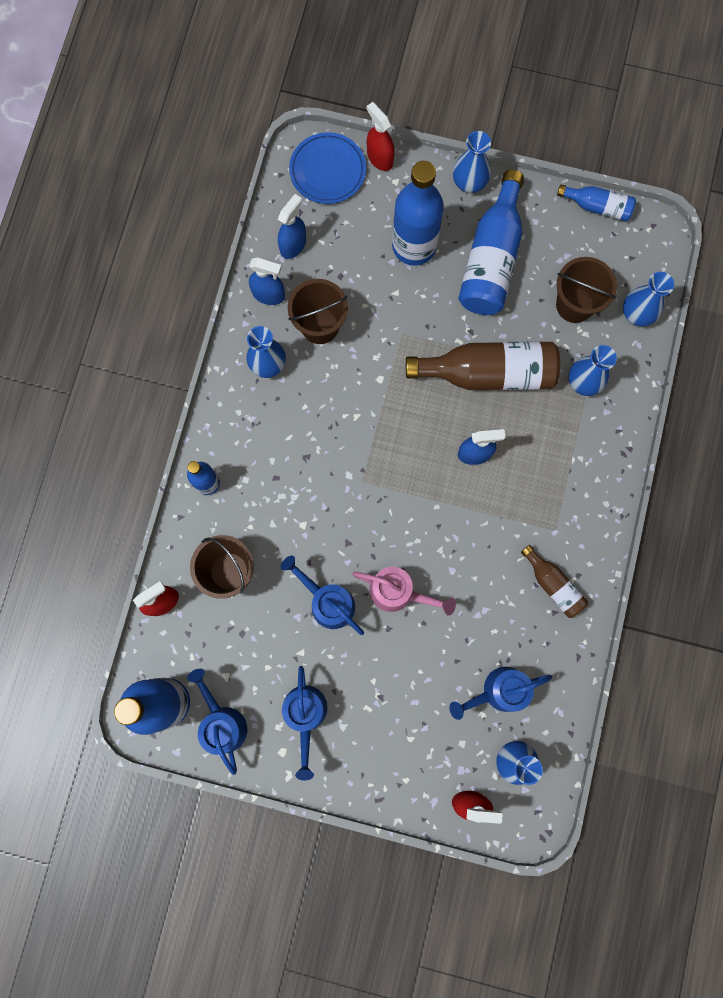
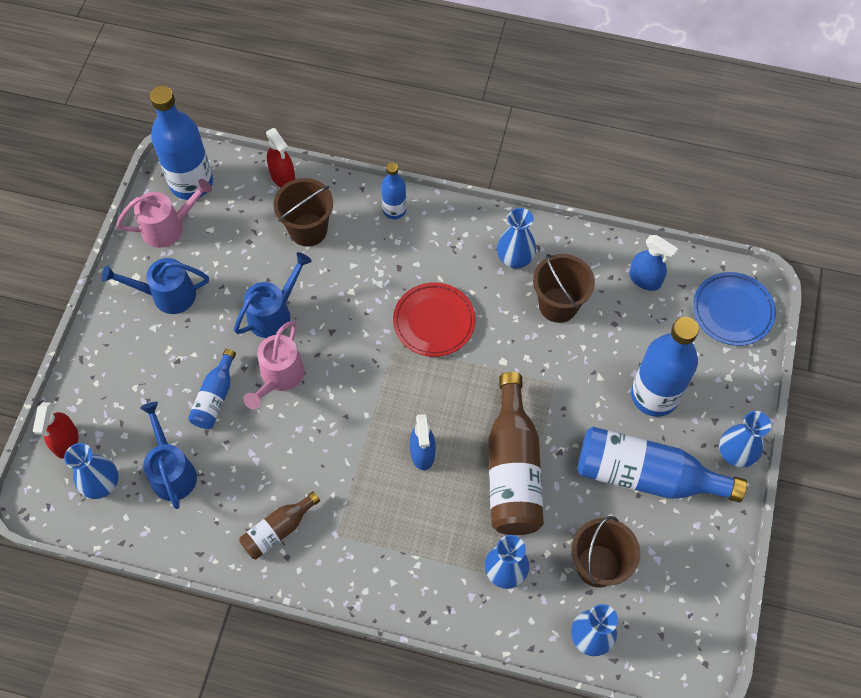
camera: 90 degrees right, 15 degrees down
(222, 721) = (169, 227): blue watering can -> pink watering can
(269, 295) = (589, 258): blue spray bottle -> none
(337, 443) = (434, 322): none -> red plate
(379, 158) = (754, 362): red spray bottle -> none
(597, 207) = (722, 597): blue bottle -> blue bottle (215, 397)

